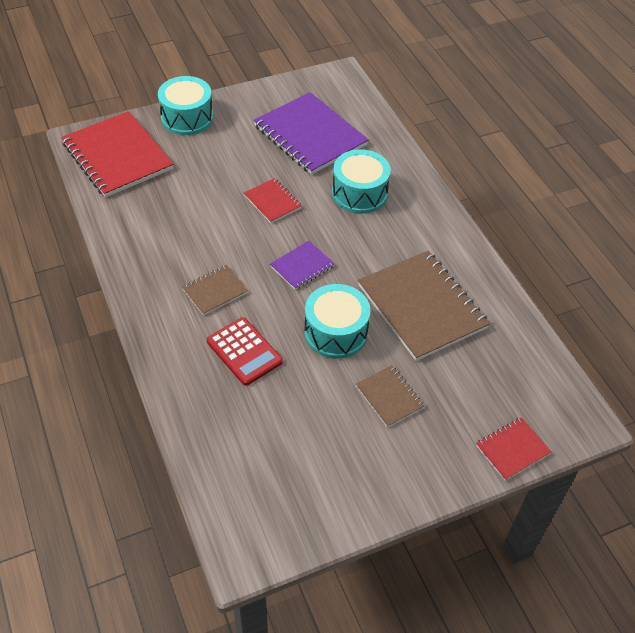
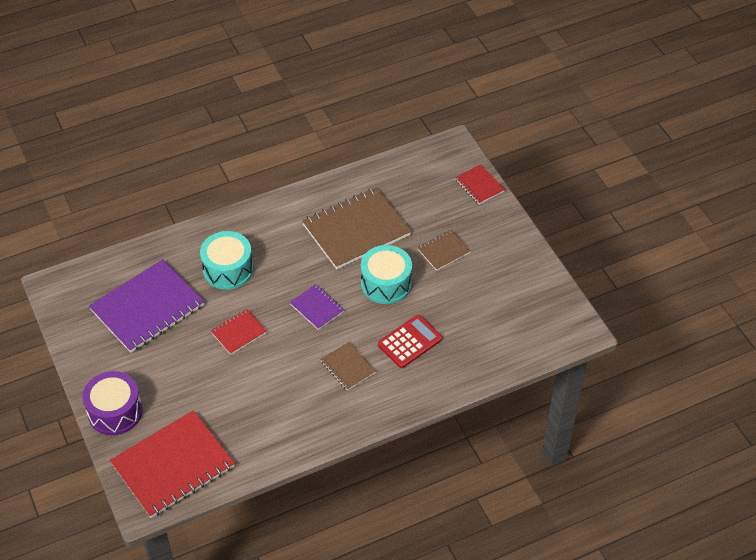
camera: 90 degrees left, 0 degrees up
(187, 118) = (115, 412): turquoise drum -> purple drum

